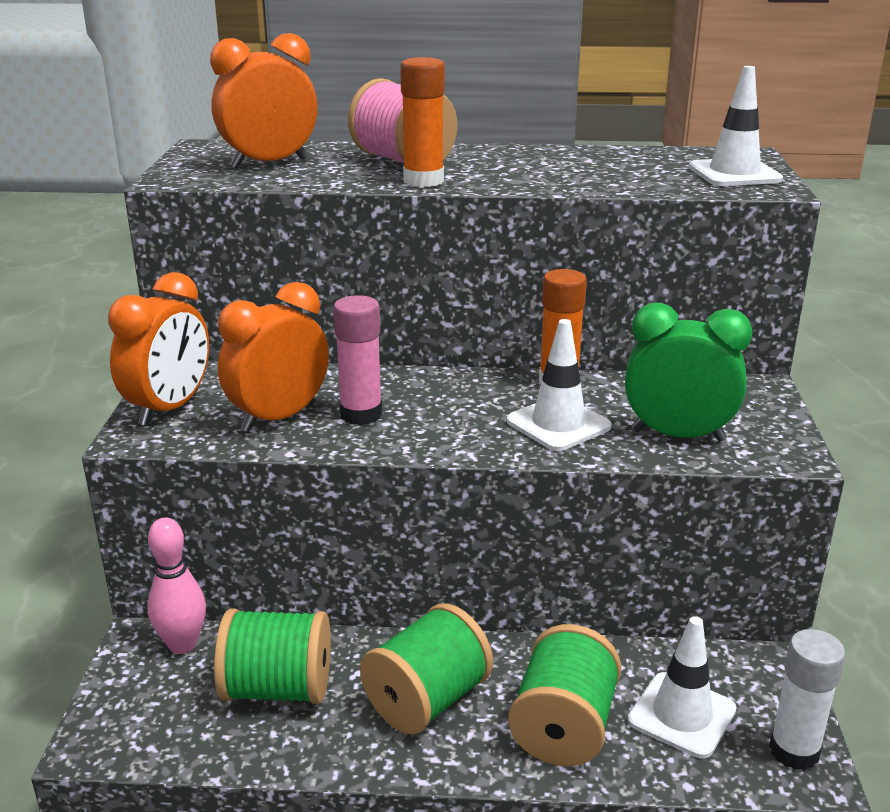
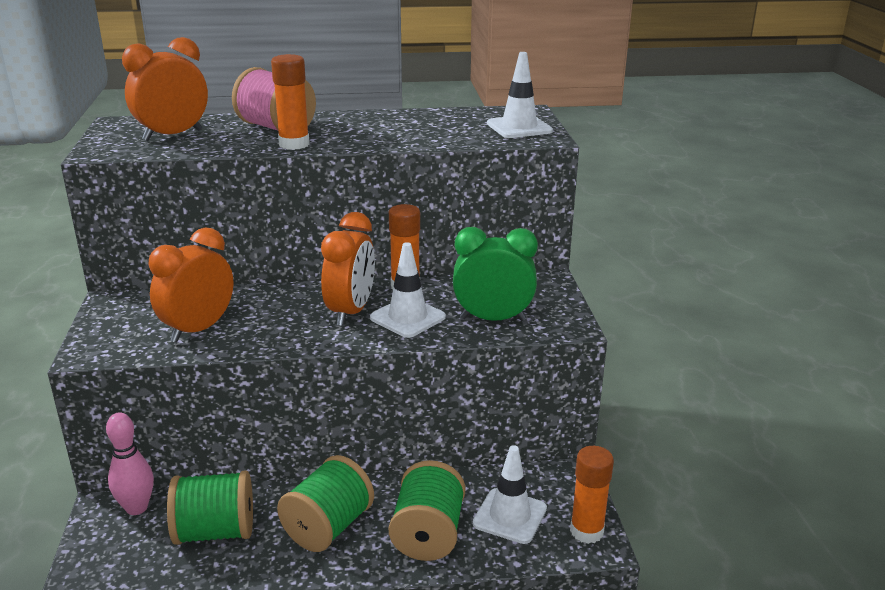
camera: 10 degrees left, 0 degrees up
(169, 408) = (111, 329): orange clock -> orange clock (351, 312)
(361, 414) = (261, 322): pink glue stick -> none
(794, 751) = (586, 531): white glue stick -> orange glue stick

